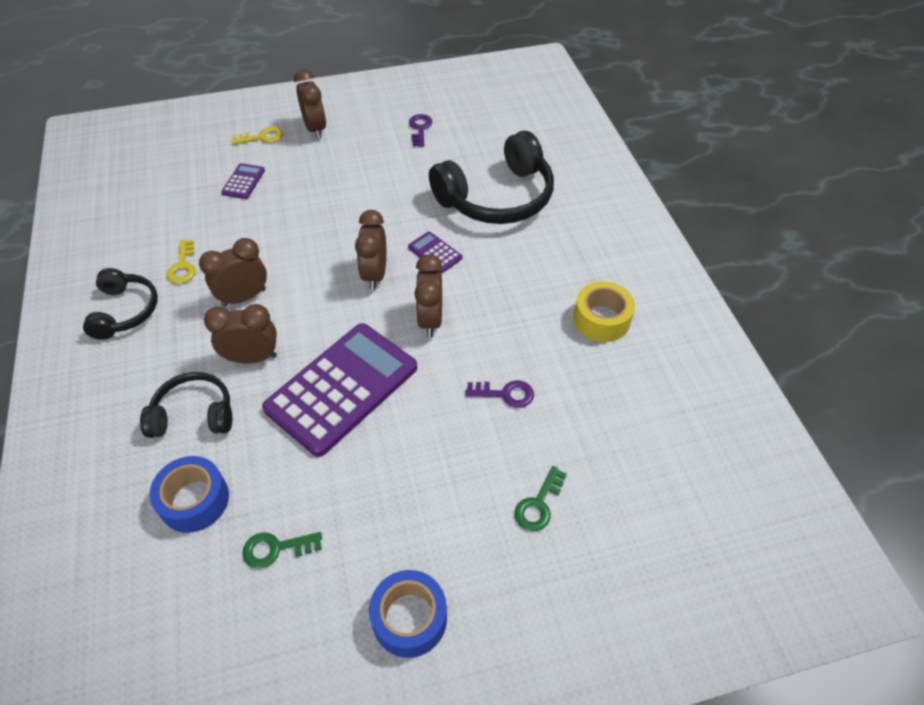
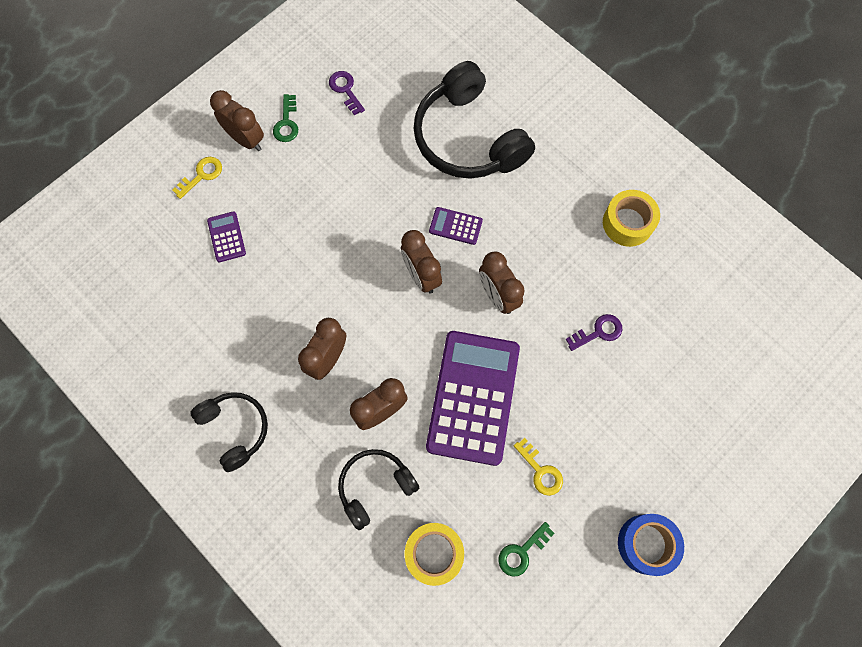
camera: 30 degrees left, 20 degrees up
(183, 266) = (247, 357): yellow key -> yellow key (540, 471)
(194, 500) = (434, 553): blue tape -> yellow tape
(497, 197) = (468, 138): black headphones -> black headphones turned 120 degrees clockwise
(538, 504) = (677, 410): green key -> green key (286, 123)

